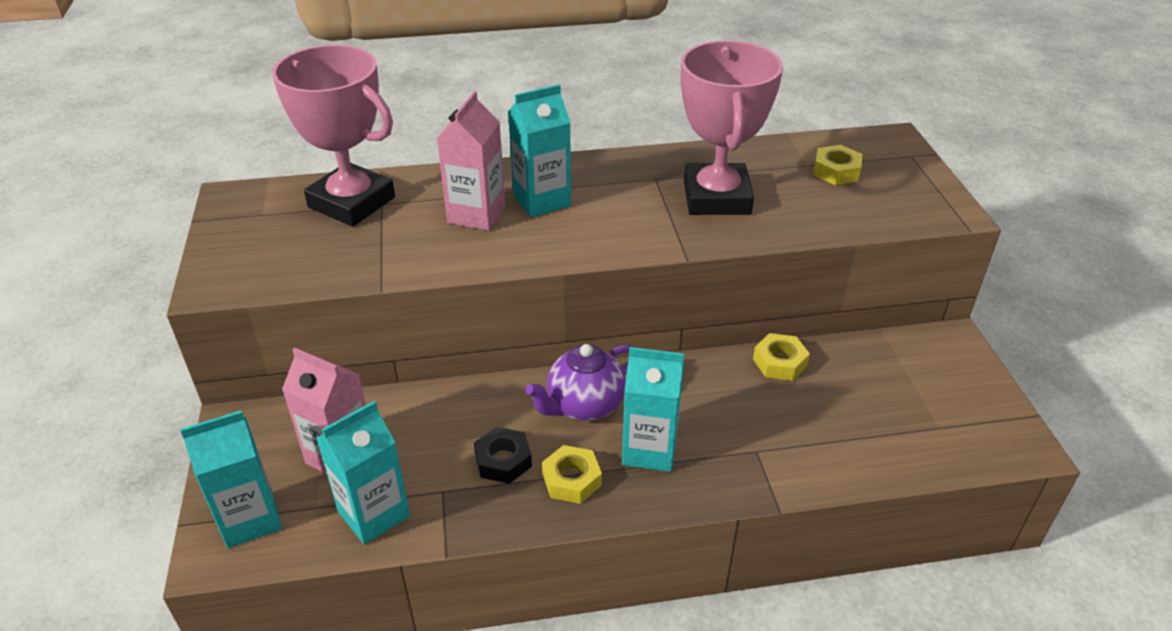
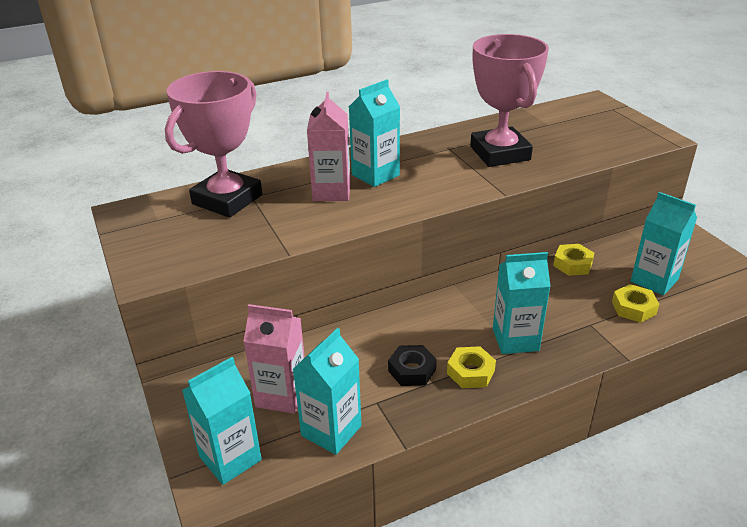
camera: 15 degrees left, 5 degrees down
(351, 202) = (227, 199): pink trophy -> pink trophy turned 75 degrees counterclockwise
(584, 406) = (451, 320): purple teapot -> none
(836, 171) = (570, 125): yellow nut -> yellow nut (633, 308)
(877, 408) = (654, 280): none -> turquoise carton

